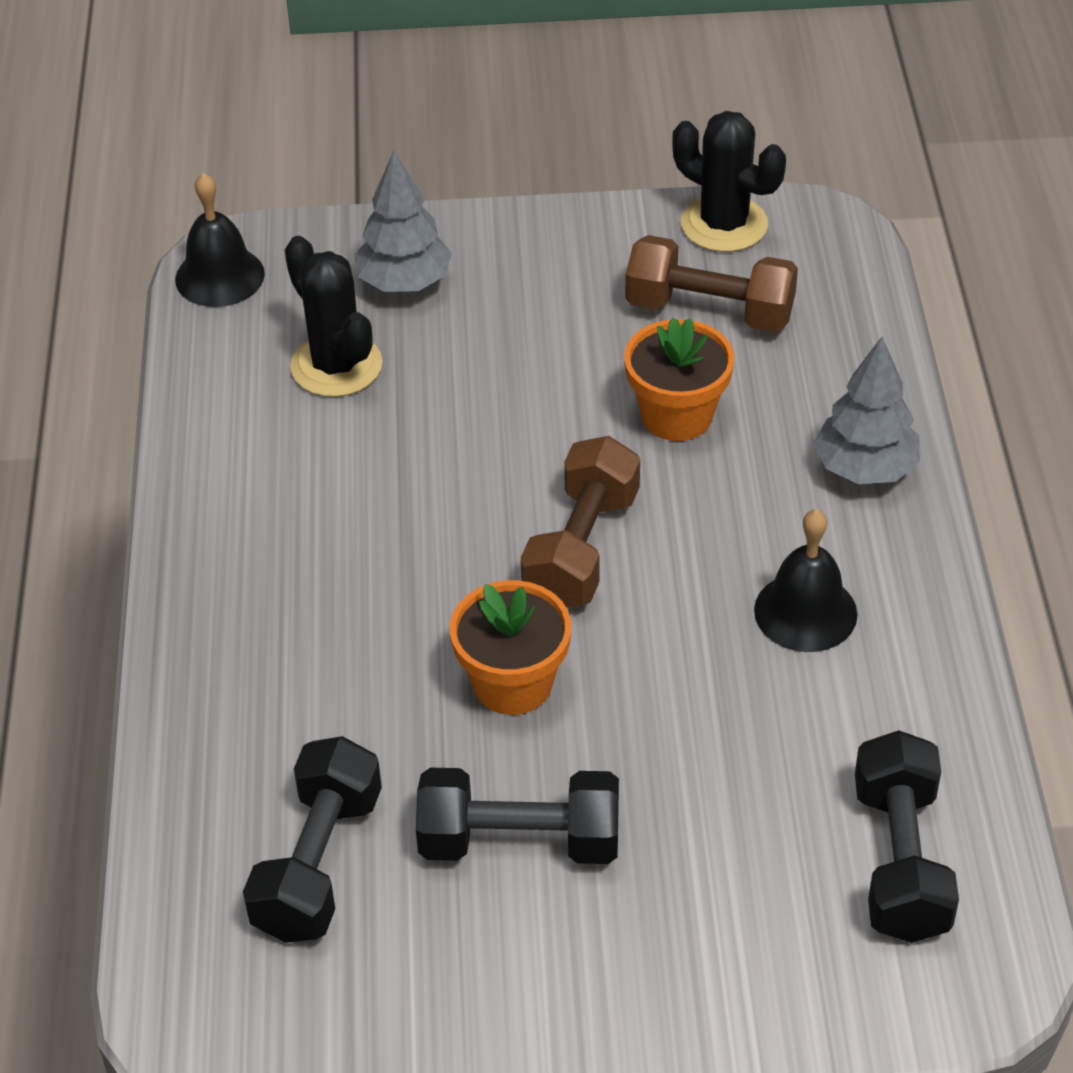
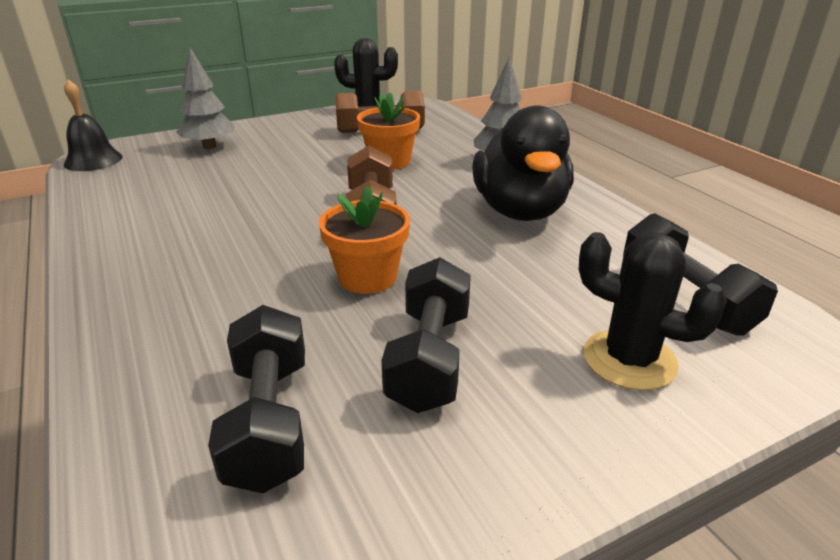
camera: 25 degrees left, 15 degrees down
(336, 366) = (180, 177): black cactus -> black cactus (629, 360)
(519, 841) = (429, 358): black dumbbell -> black dumbbell turned 60 degrees counterclockwise
(805, 612) = (520, 211): black bell -> black duck

